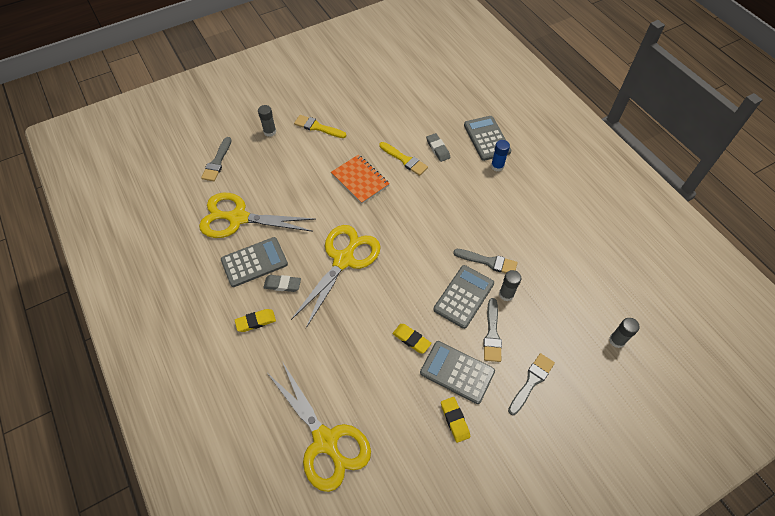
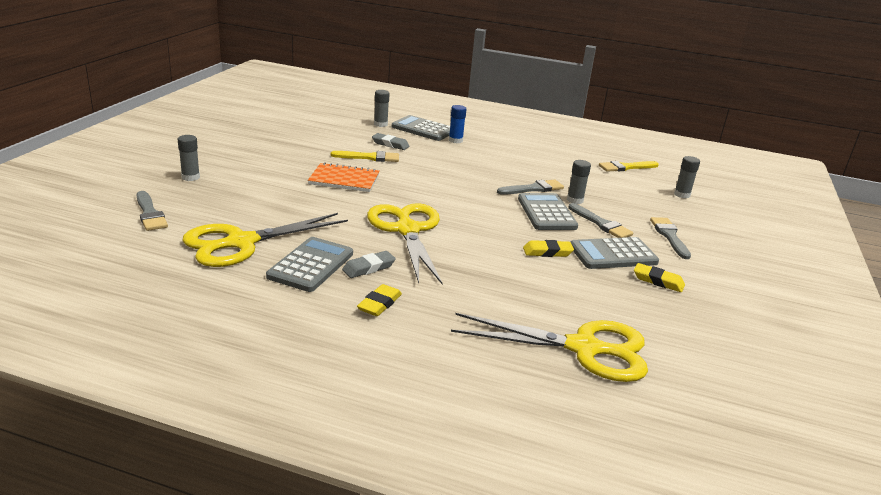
camera: 45 degrees left, 30 degrees down
(317, 127) = (245, 161): yellow brush -> yellow brush (626, 167)
(459, 117) = (380, 124): none -> grey glue stick

